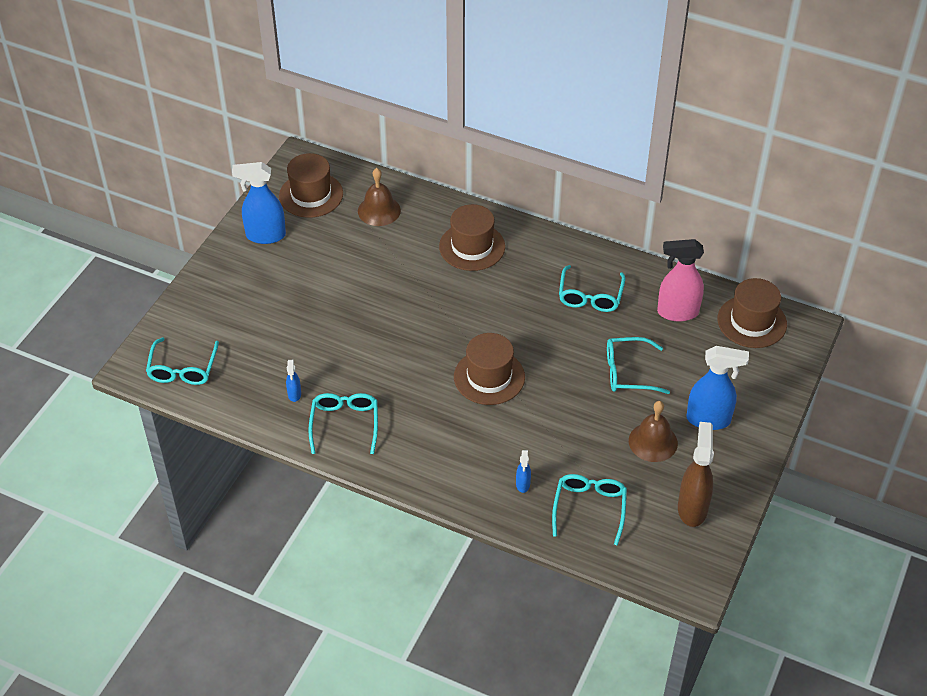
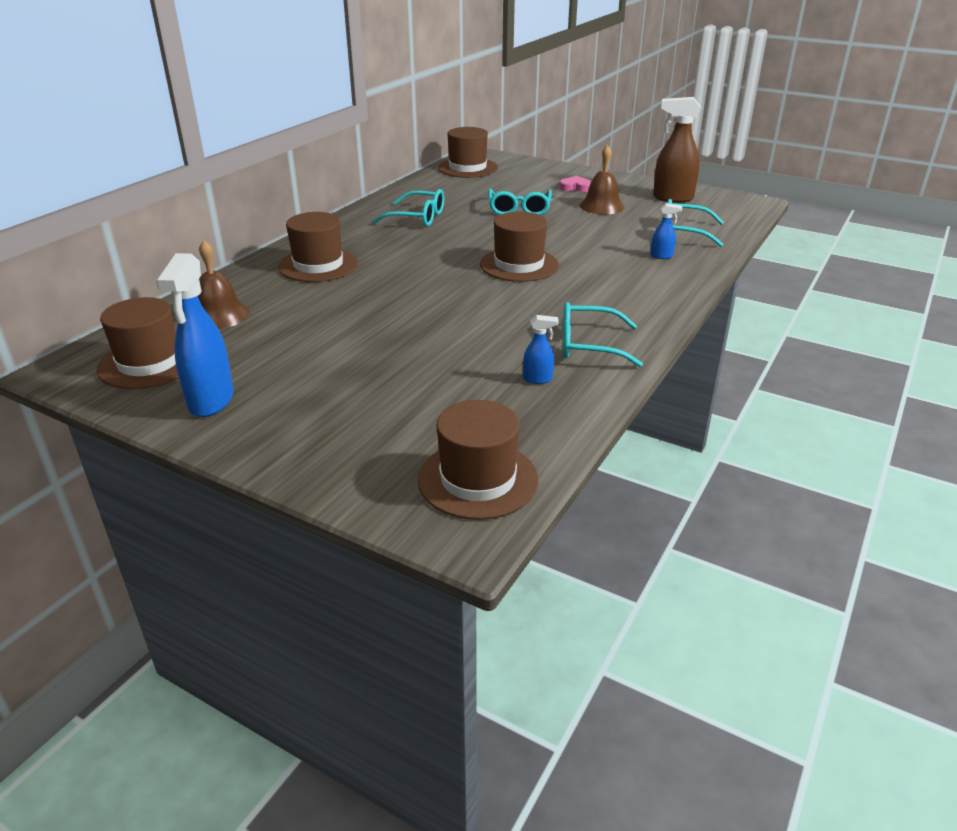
camera: 85 degrees left, 15 degrees down
(183, 369) = (478, 479): turquoise glasses -> brown hat
(677, 312) = (449, 189): pink spray bottle -> none
(709, 420) = (575, 187): blue spray bottle -> pink heart

